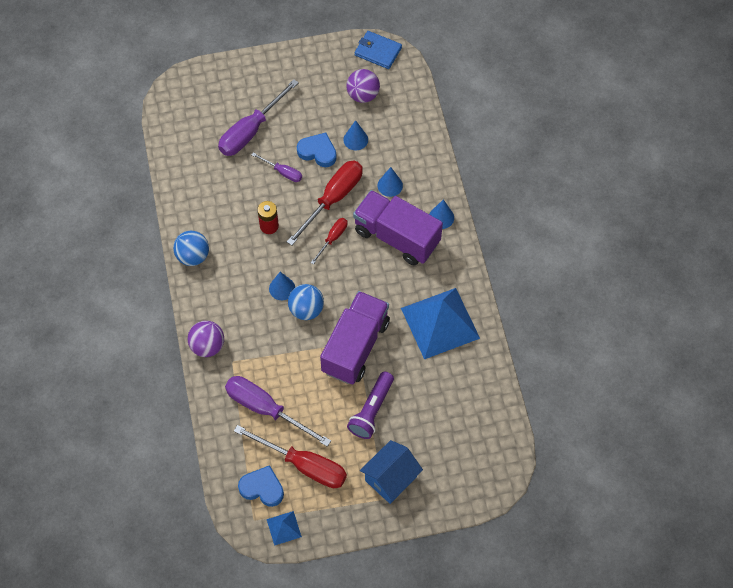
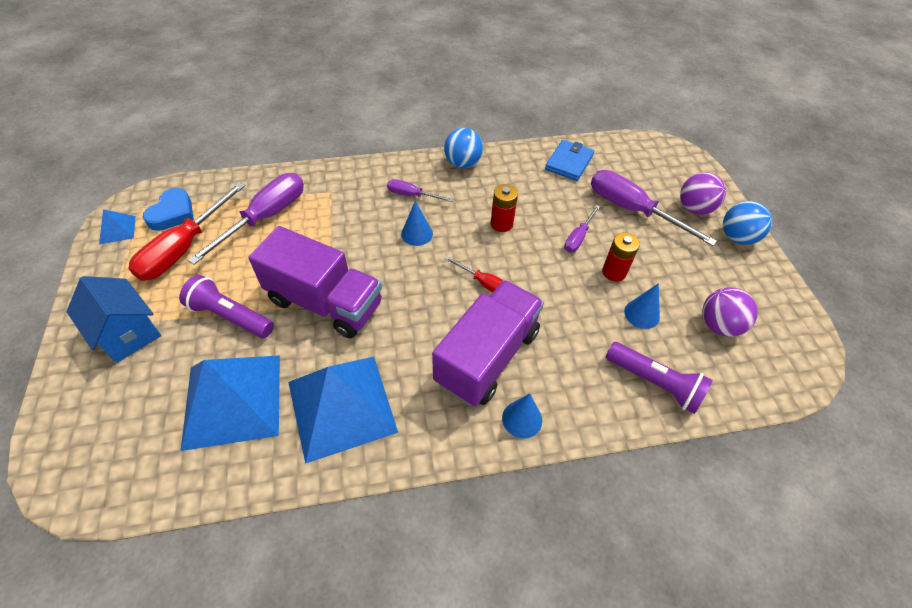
camera: 90 degrees right, 10 degrees down
(207, 346) = (353, 173): purple ball -> purple ball (694, 208)
(236, 295) = (412, 195): none -> purple screwdriver
(306, 309) = (385, 255): blue ball -> blue ball (737, 237)
(318, 152) = (614, 272): blue heart -> red battery
(333, 199) = (544, 286): red screwdriver -> none
(378, 51) = (803, 347): blue wallet -> blue wallet (569, 162)
(390, 185) = (572, 352): blue cone -> none
(410, 140) = (655, 383): none -> purple flashlight
(440, 391) = (233, 400): none -> blue pyramid

